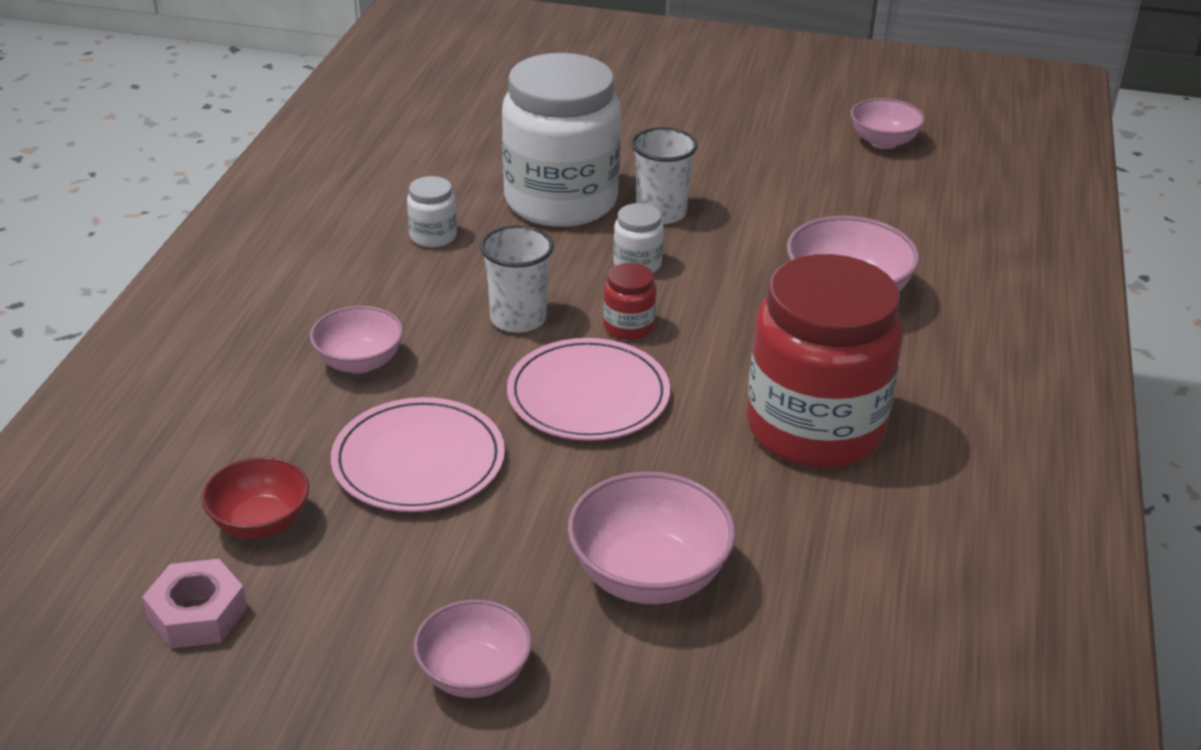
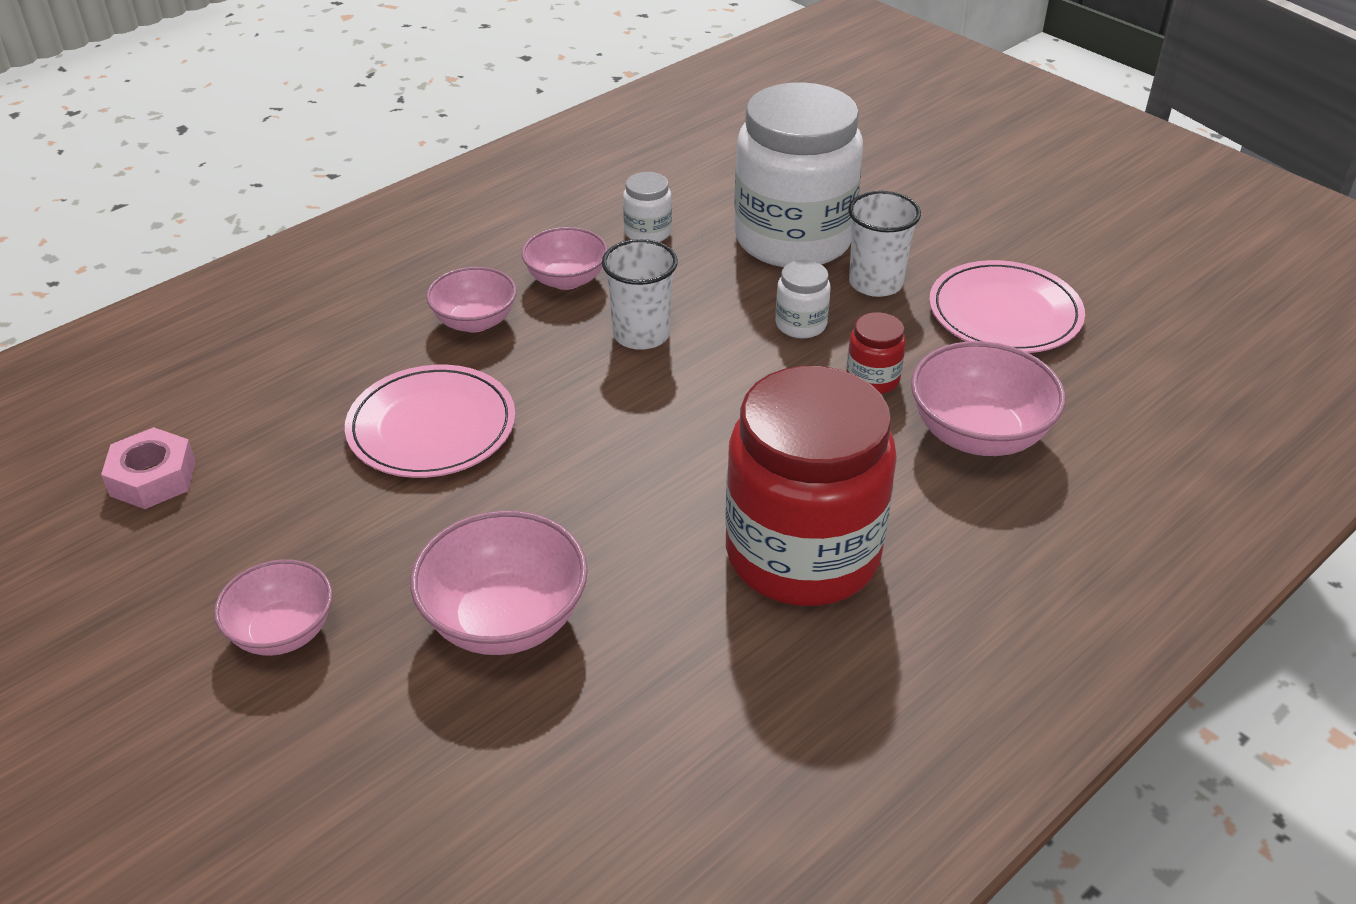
camera: 35 degrees right, 5 degrees up
(260, 522) = (267, 425): red bowl -> none
(588, 395) = (627, 430): pink plate -> pink plate (1004, 313)
(628, 326) = (730, 381): red jar -> red jar (872, 379)
(883, 141) = (1192, 290): pink bowl -> pink bowl (566, 279)

